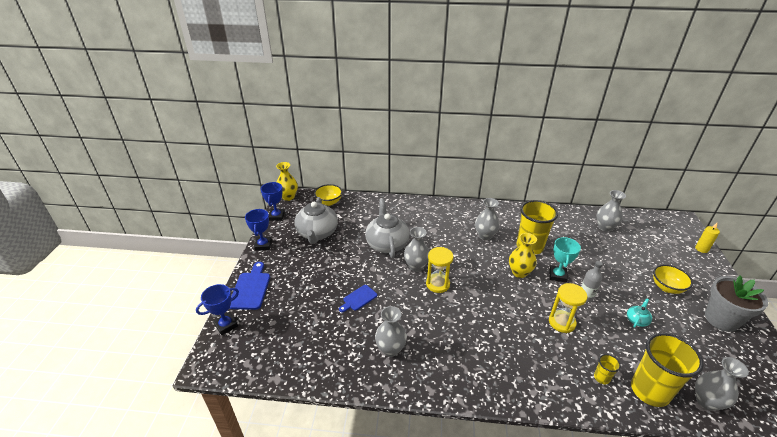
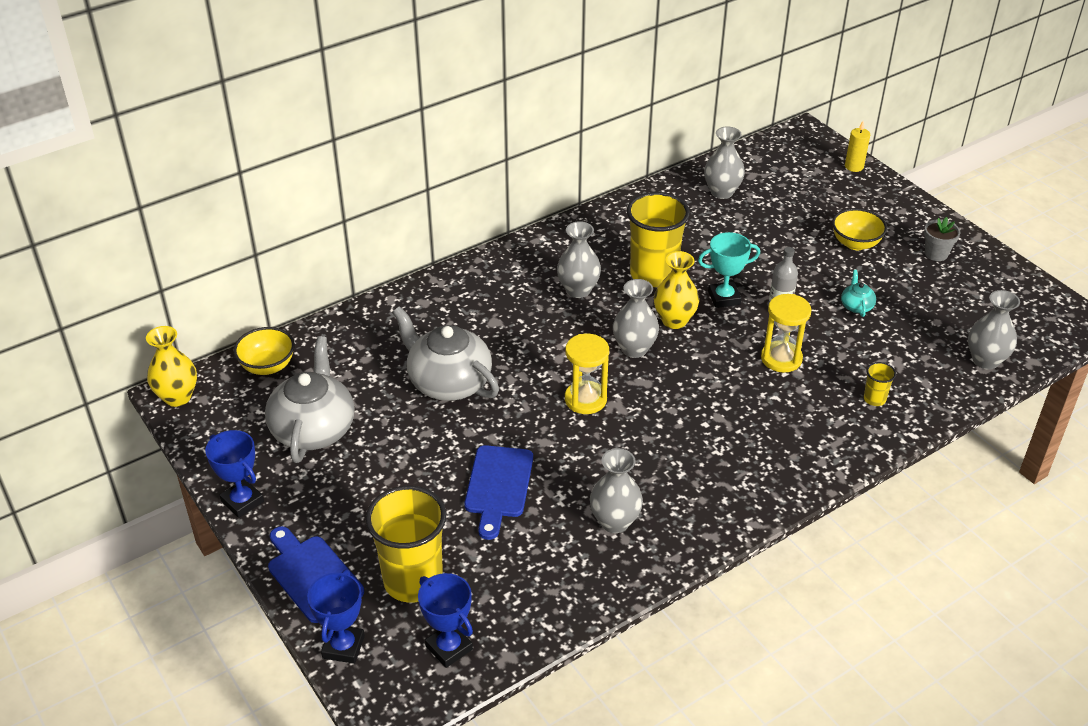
camera: 40 degrees left, 5 degrees up
(276, 216) = (201, 442): blue trophy -> blue trophy (449, 648)
(317, 233) = (313, 429): grey teapot -> grey teapot turned 135 degrees counterclockwise
(358, 298) = (498, 486): blue cutting board -> blue cutting board, size x1.57
(416, 266) = (529, 391): grey vase -> grey vase (634, 349)
(557, 275) = (724, 298): turquoise trophy -> turquoise trophy turned 75 degrees counterclockwise
(649, 391) = (929, 383): yellow cup -> yellow cup (413, 580)
(721, 319) = (936, 254): grey flower pot -> grey flower pot, size x0.53

